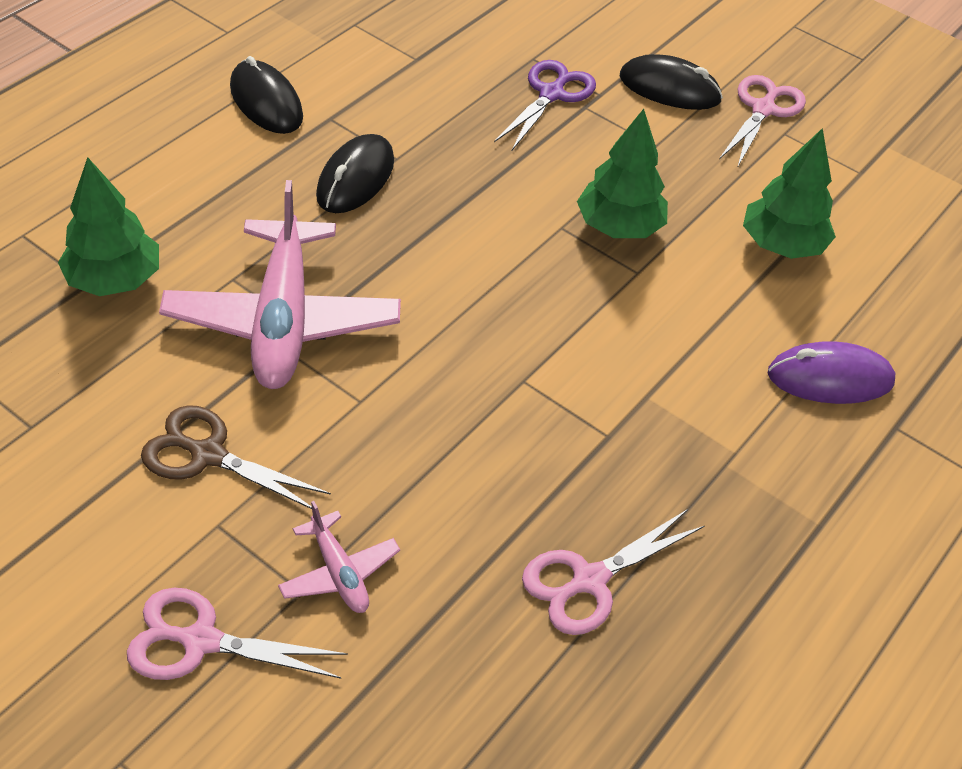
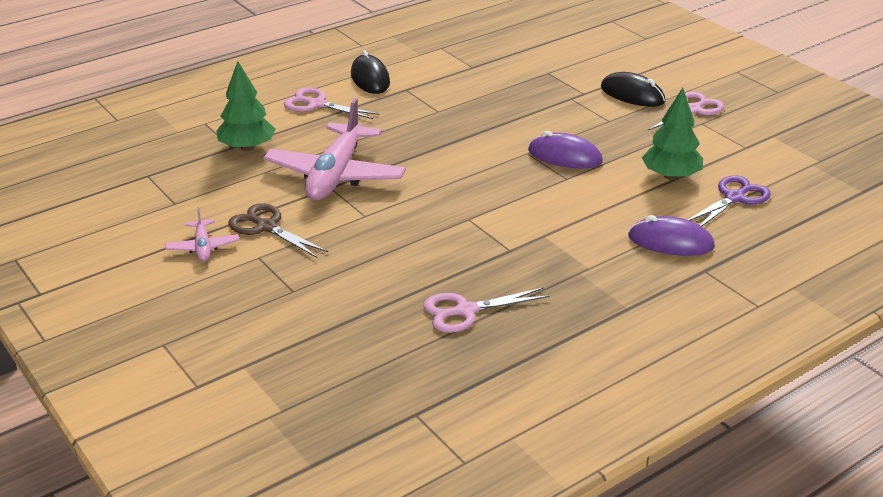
camera: 20 degrees right, 15 degrees down
(201, 640) = (227, 302): pink scissors -> pink scissors (317, 104)
(339, 572) = (318, 286): pink plane -> pink plane (203, 247)
(355, 178) = (408, 117): black mouse -> none
(551, 94) = (551, 90): purple scissors -> purple scissors (734, 198)
(619, 227) = (565, 156): green tree -> purple mouse

